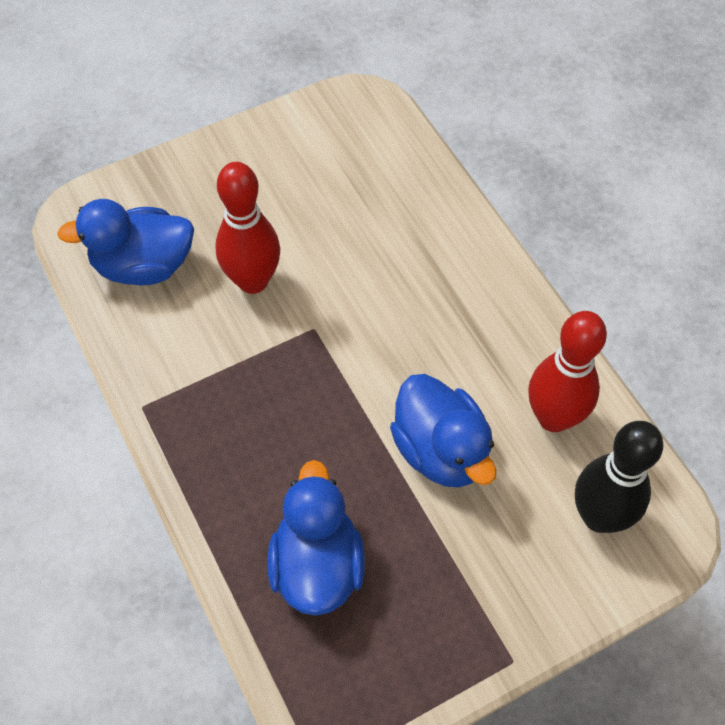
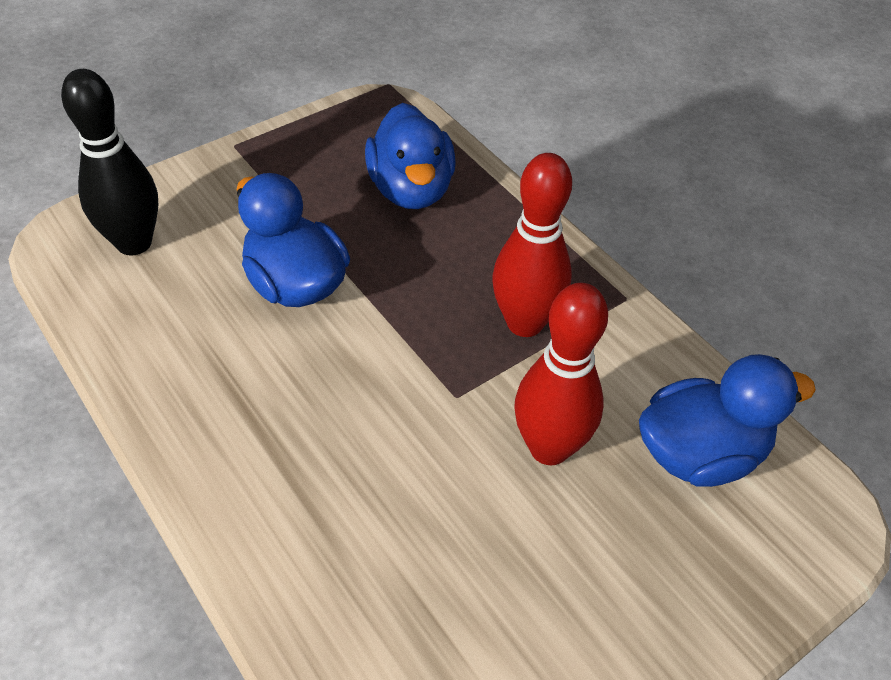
camera: 170 degrees right, 10 degrees down
(553, 417) = (165, 325): red bowling pin -> red bowling pin (525, 323)

